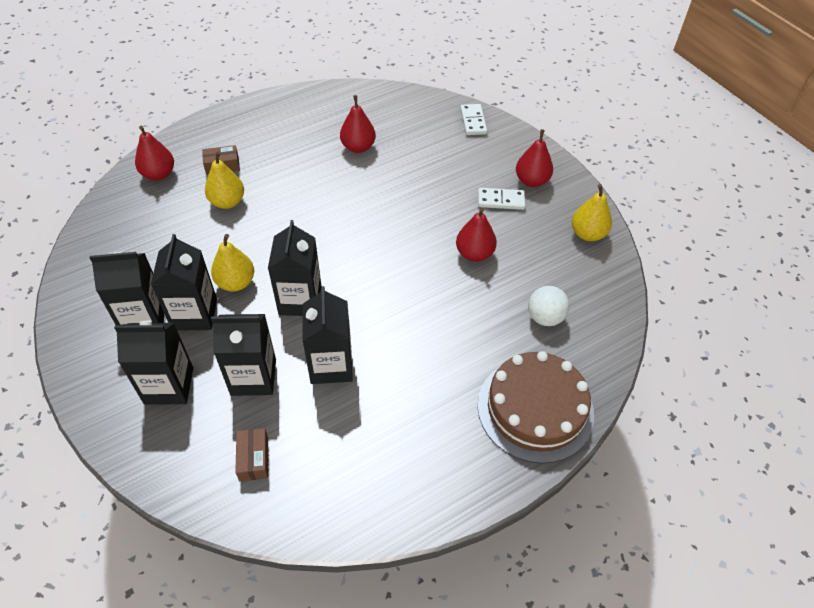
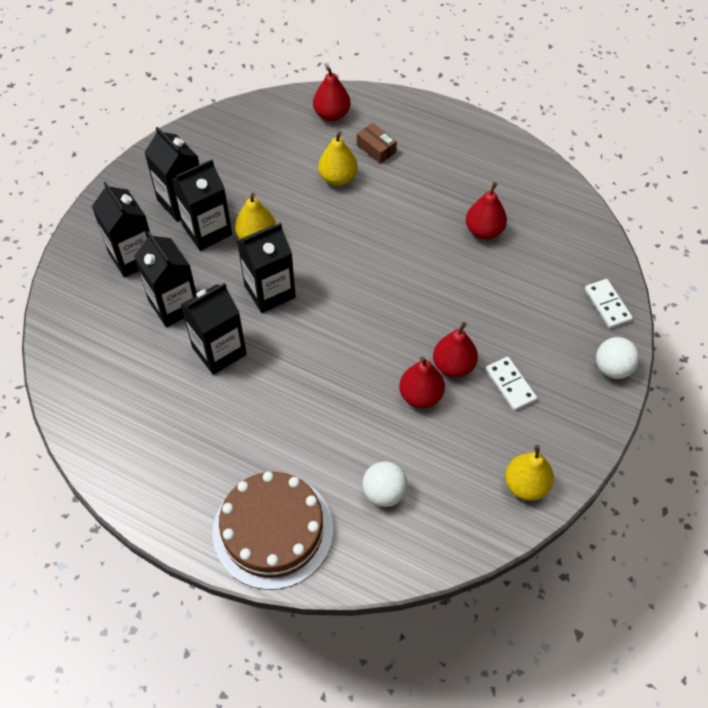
camera: 60 degrees right, 5 degrees up
(254, 459) = (103, 349): brown box -> none
(473, 121) = (607, 305): white domino -> white domino turned 75 degrees counterclockwise
(524, 145) = (612, 368): none -> white ball
(531, 181) = (562, 399): red pear -> red pear (453, 366)

